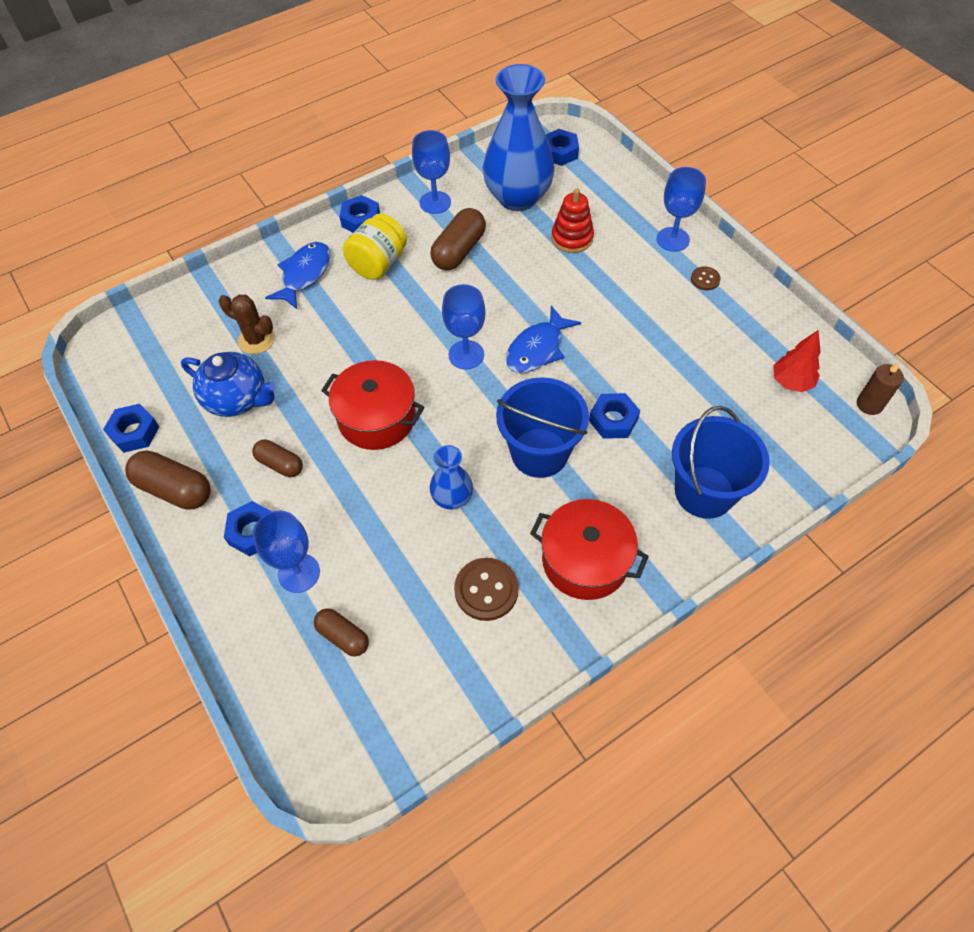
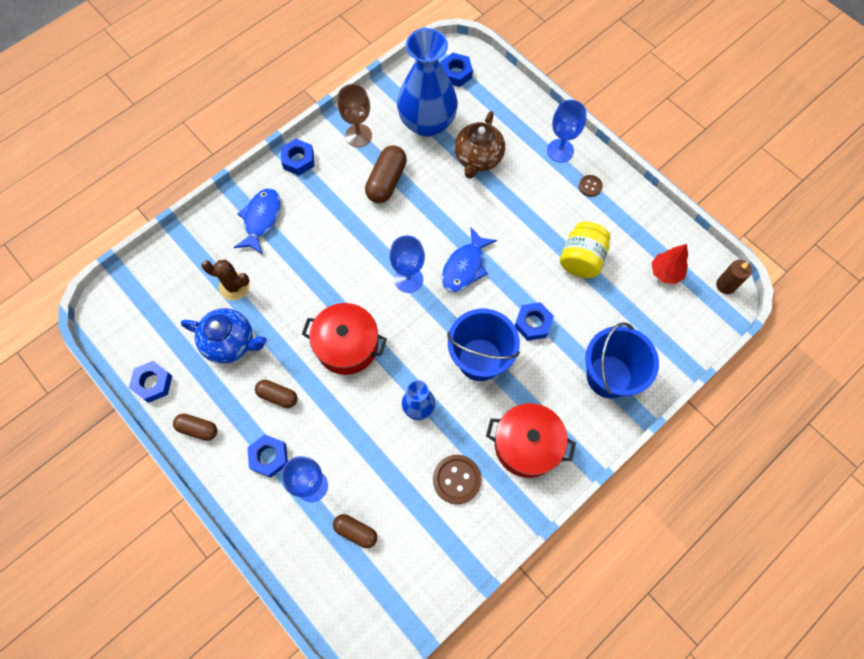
camera: 10 degrees left, 10 degrees up
(174, 489) = (198, 429): brown capsule -> brown capsule, size x0.62
(378, 264) = (321, 202): yellow jar -> yellow jar (581, 259)
(435, 202) = (358, 135): blue goblet -> brown goblet
(572, 238) = (478, 158): red stacking toy -> brown teapot

